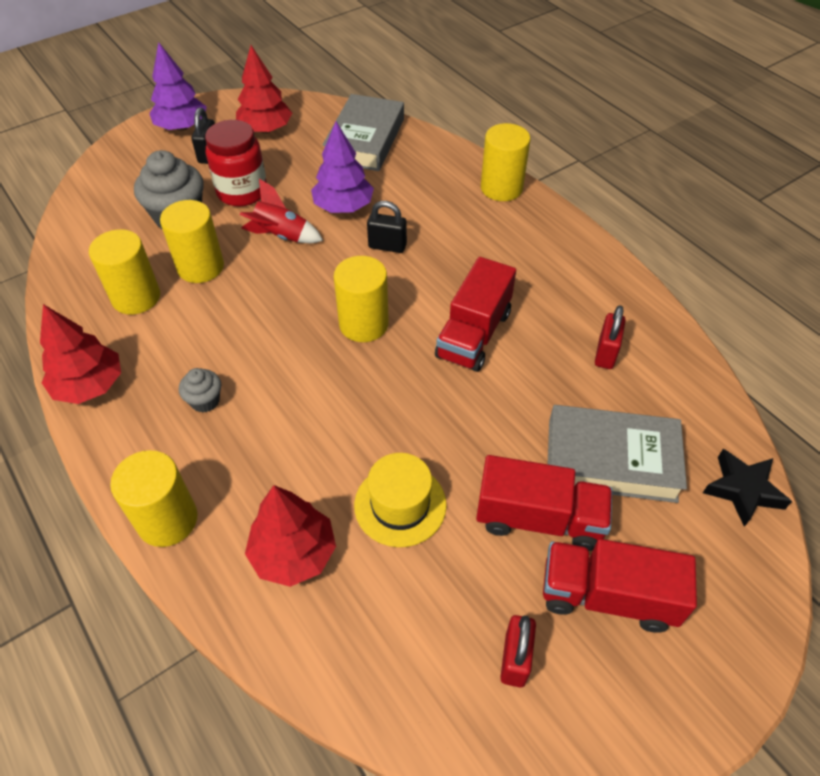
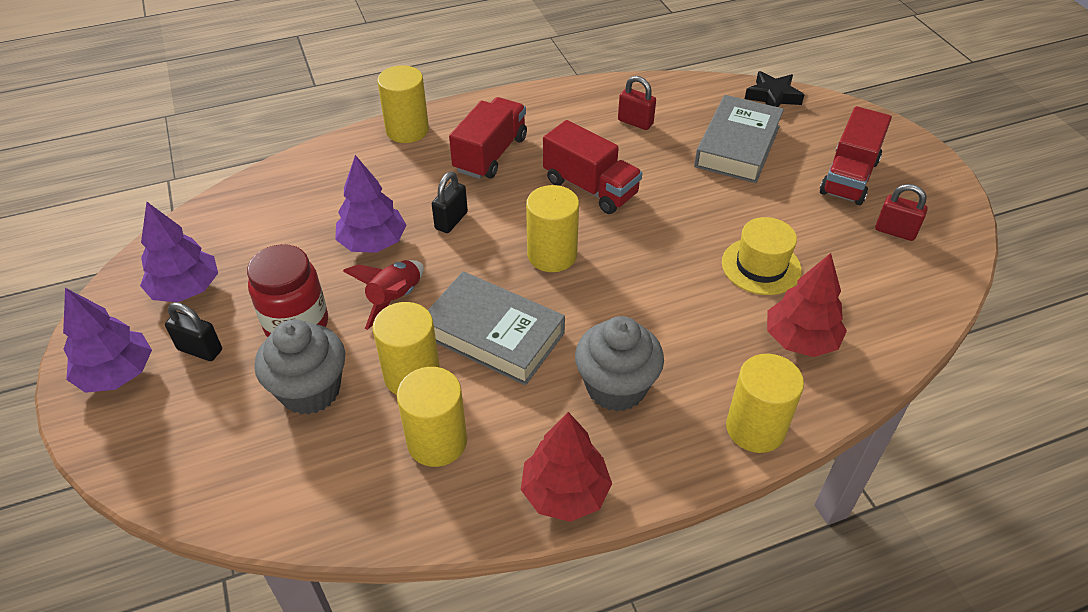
camera: 75 degrees left, 5 degrees down
(205, 401) = (616, 387): grey cupcake -> grey cupcake, size x1.95
(265, 129) = (186, 289): red tree -> purple tree
(365, 140) = (268, 208): grey book -> grey book (494, 334)
(539, 518) = (783, 194): red truck -> red truck (490, 154)

